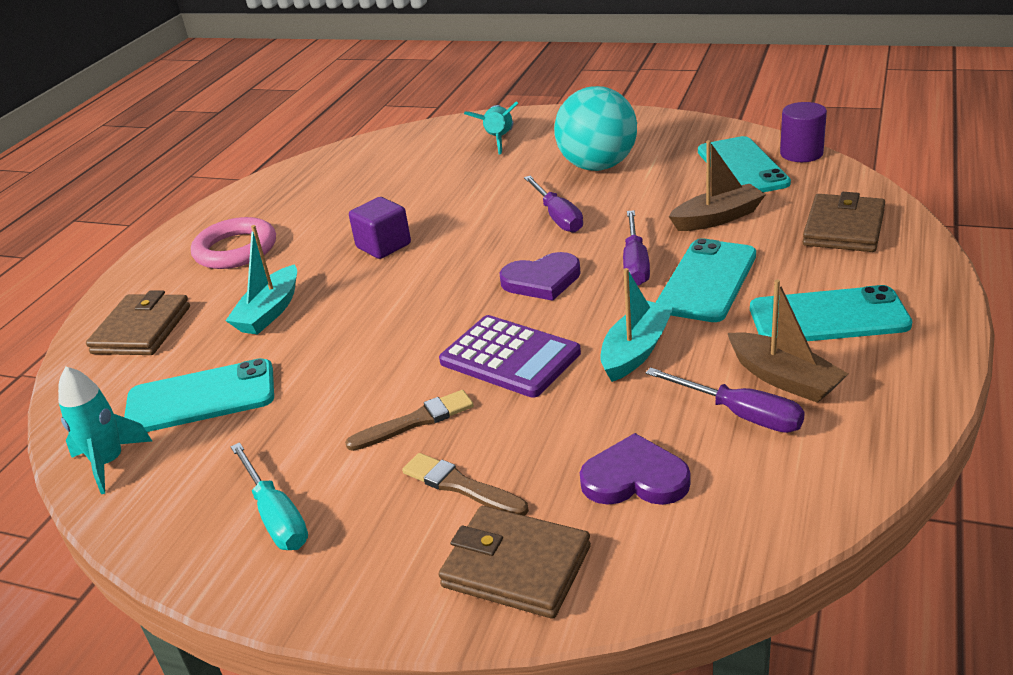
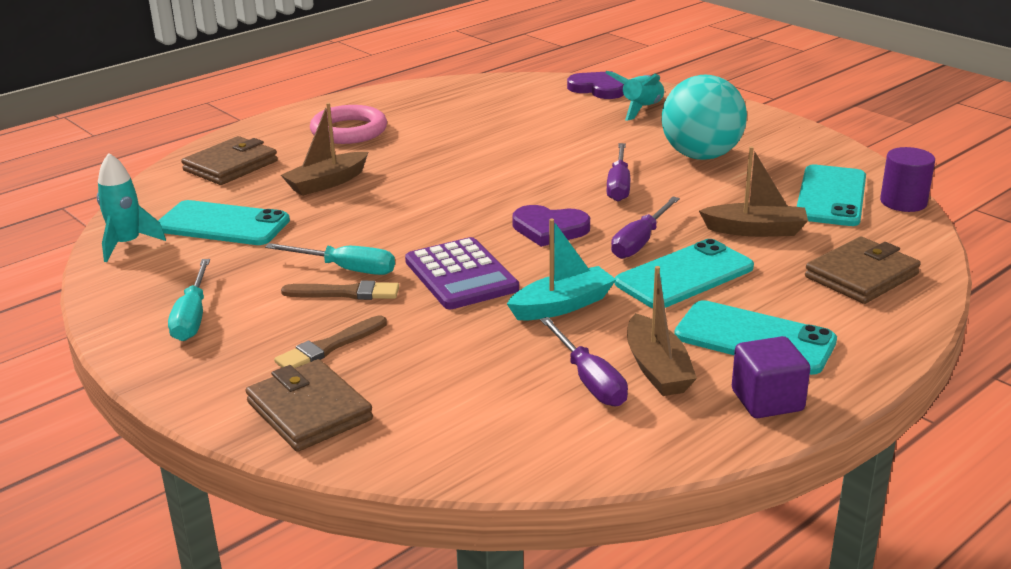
camera: 25 degrees right, 5 degrees down
(270, 311) = (327, 183): turquoise boat -> brown boat
(383, 246) = (457, 163): purple cube -> purple cube (767, 400)
(388, 395) = (346, 269): none -> turquoise screwdriver
(461, 486) = (329, 346): brown brush -> brown brush turned 105 degrees counterclockwise
(635, 478) = (456, 390): purple heart -> purple heart (598, 88)

